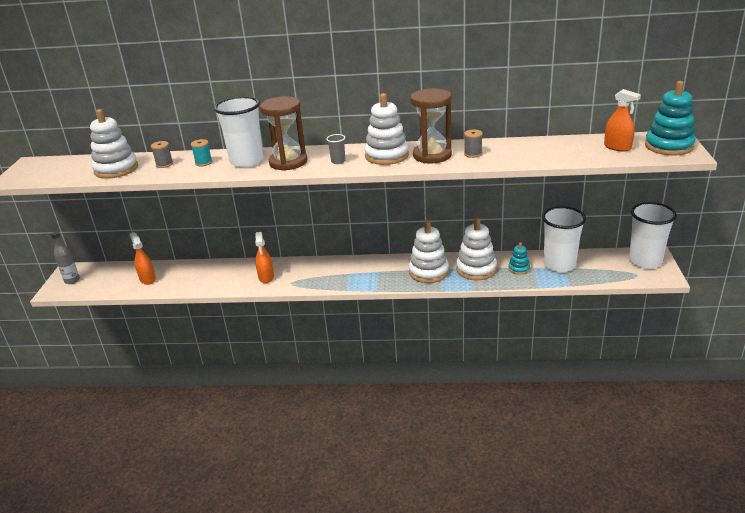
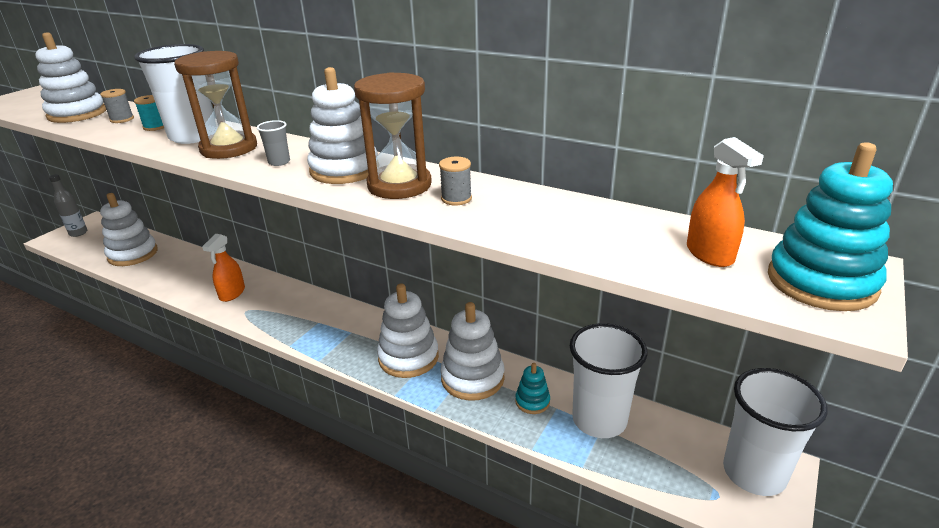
camera: 25 degrees right, 0 degrees up
(147, 279) = (133, 254): orange spray bottle -> white stacking toy

